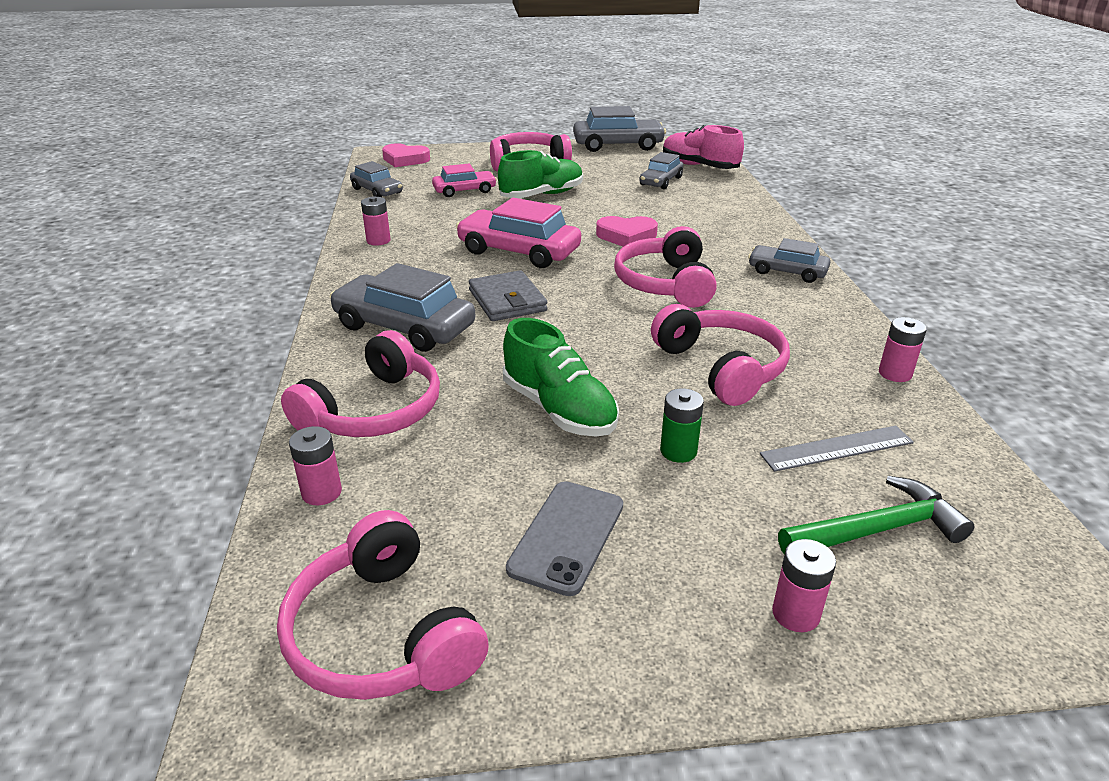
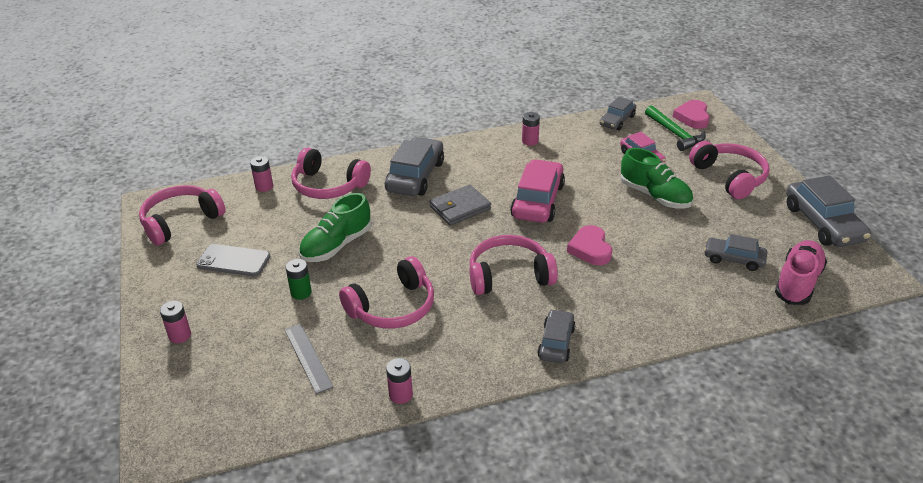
camera: 80 degrees right, 5 degrees up
(877, 529) = (236, 369): green hammer -> green hammer (675, 134)

